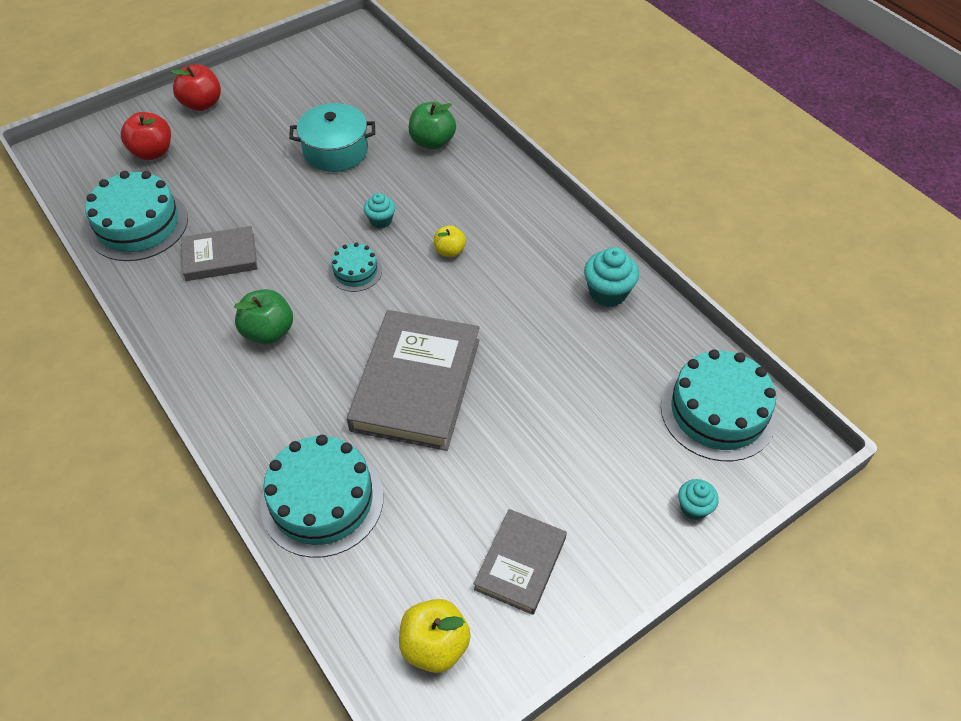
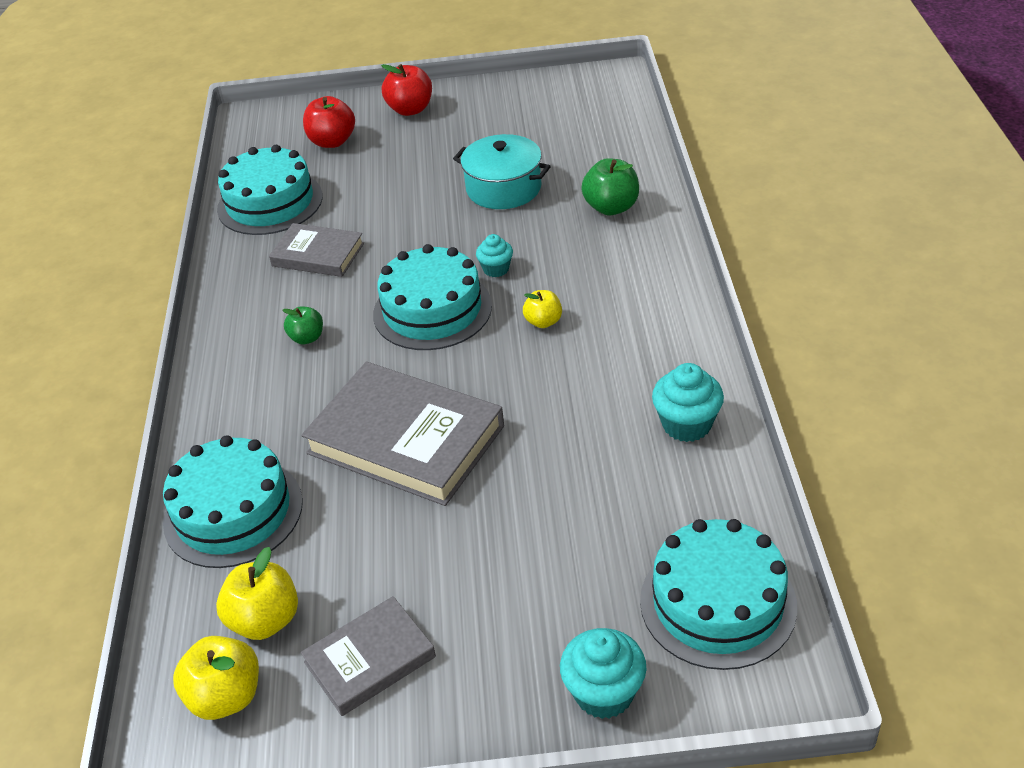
camera: 35 degrees right, 10 degrees down
(268, 332) = (307, 338): green apple -> green apple, size x0.62
(355, 271) = (432, 310): turquoise cake -> turquoise cake, size x1.94
(416, 384) = (406, 439): grey book -> grey book turned 75 degrees clockwise
(418, 573) = (265, 620): none -> yellow apple
(694, 507) = (604, 693): turquoise cupcake -> turquoise cupcake, size x1.61

